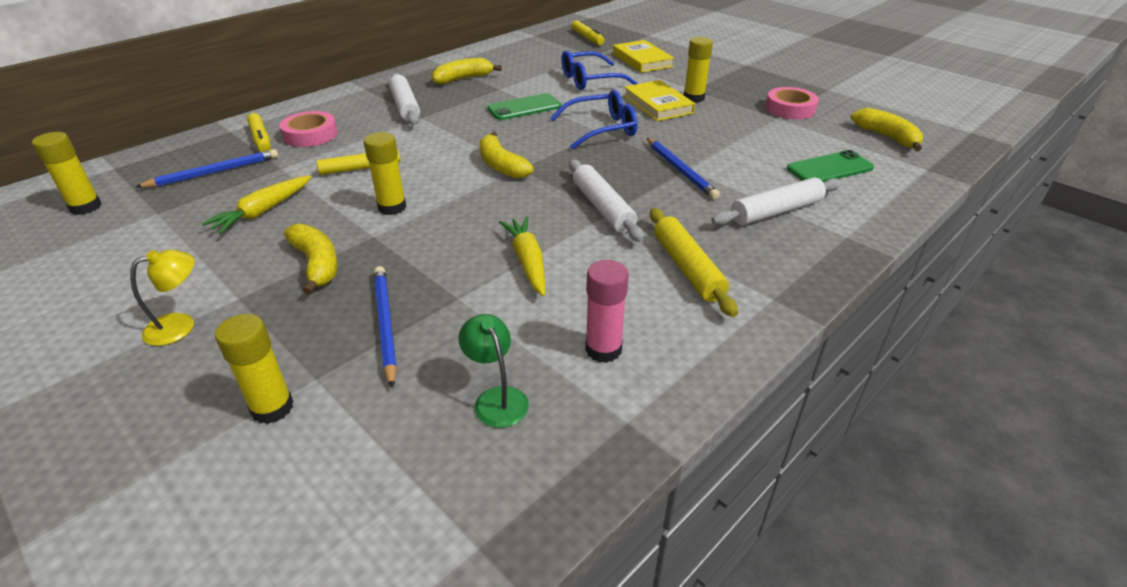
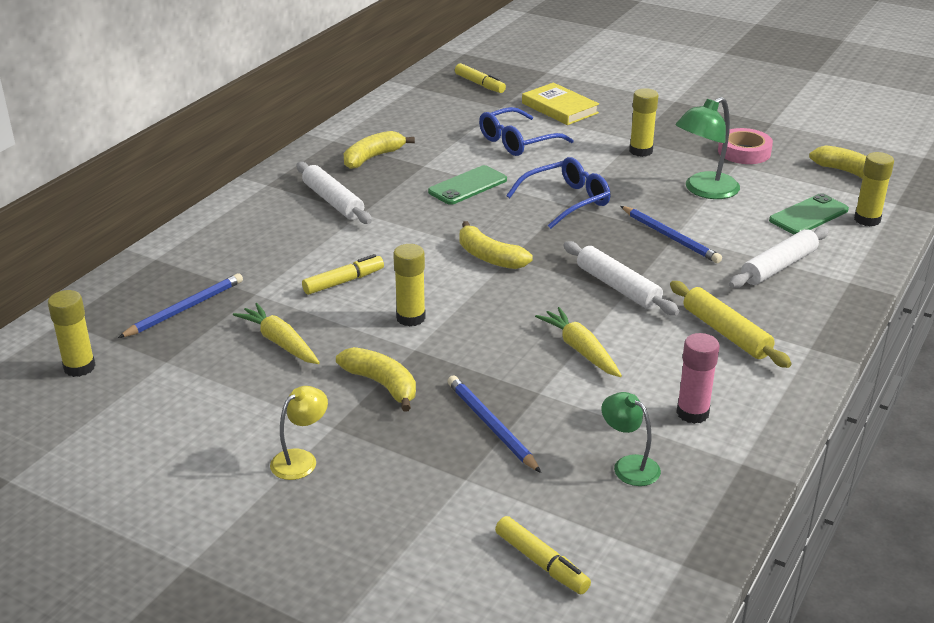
camera: 15 degrees left, 5 degrees down
(261, 139) = (202, 263): yellow marker -> yellow marker (541, 562)
(263, 211) = (280, 342): yellow carrot -> yellow carrot turned 120 degrees clockwise
(272, 408) = (447, 507): yellow glue stick -> yellow glue stick (867, 220)
(310, 135) = (254, 250): pink tape -> none
(658, 104) = (608, 164): yellow book -> none
(735, 135) = (704, 190): none -> green lamp

